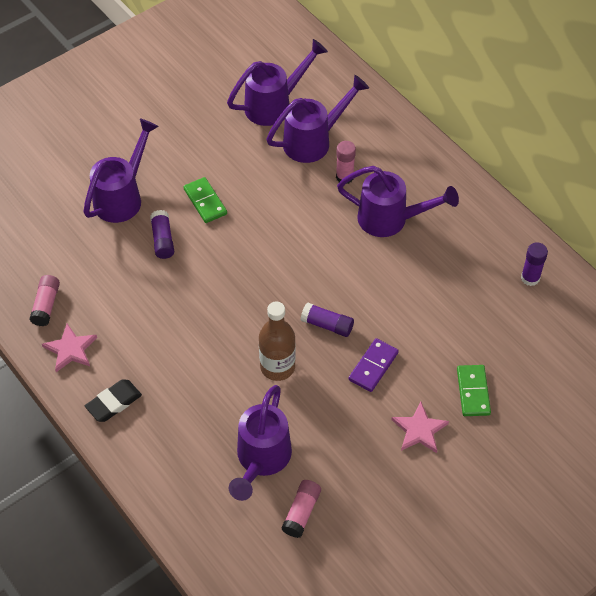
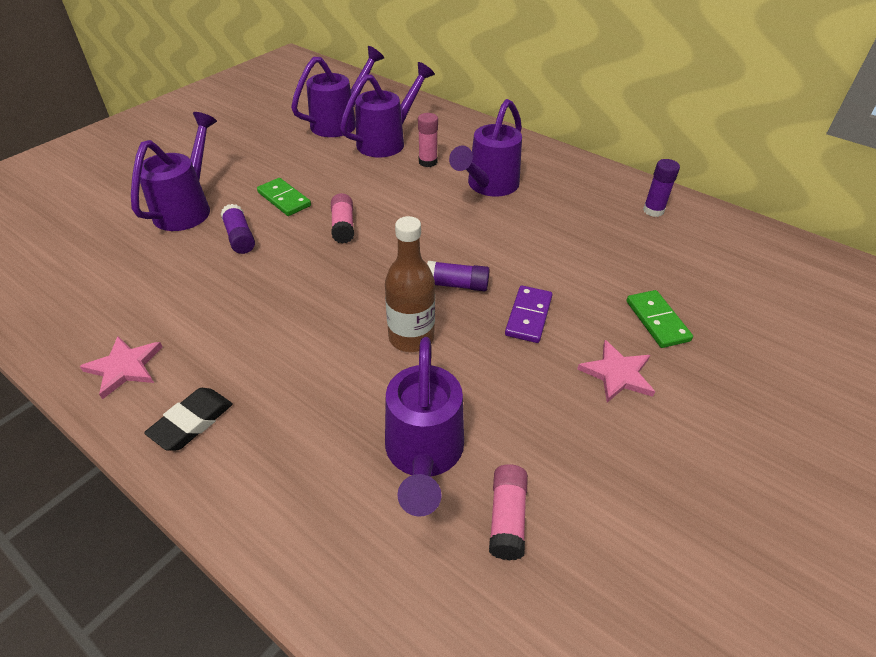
camera: 15 degrees left, 10 degrees down
(46, 305) = (90, 323): pink glue stick -> pink glue stick (343, 226)
(391, 220) = (488, 186): purple watering can -> purple watering can turned 120 degrees clockwise

